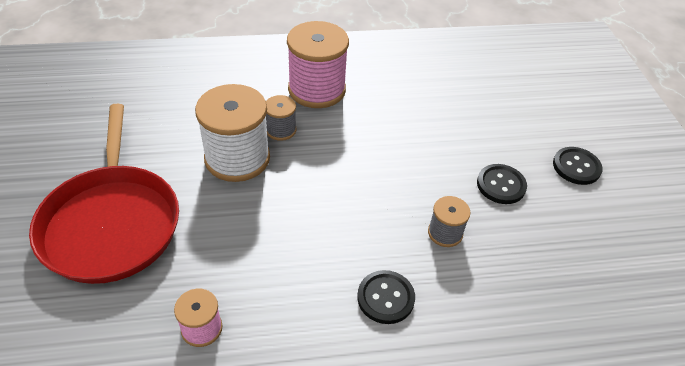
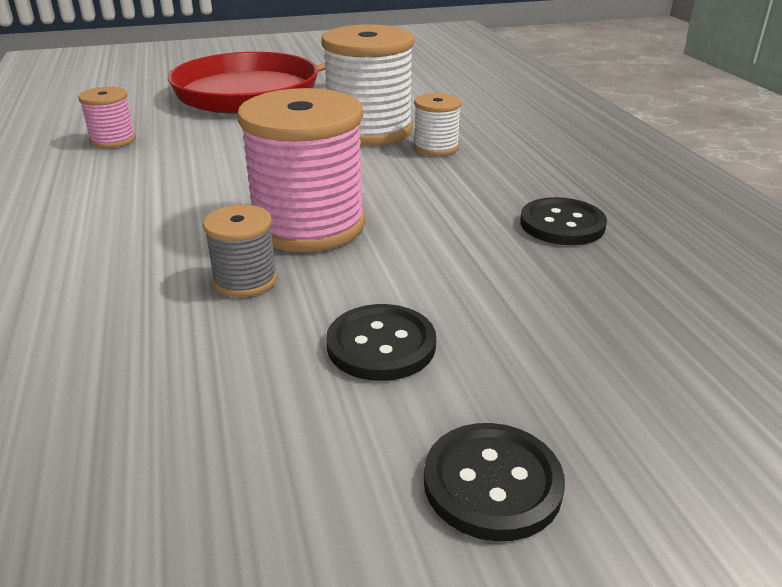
camera: 85 degrees right, 15 degrees down
(281, 130) = (436, 147): grey spool -> white spool
(317, 89) = (543, 162): pink spool -> pink spool (308, 225)
(385, 298) = (122, 234): black button -> black button (562, 224)

